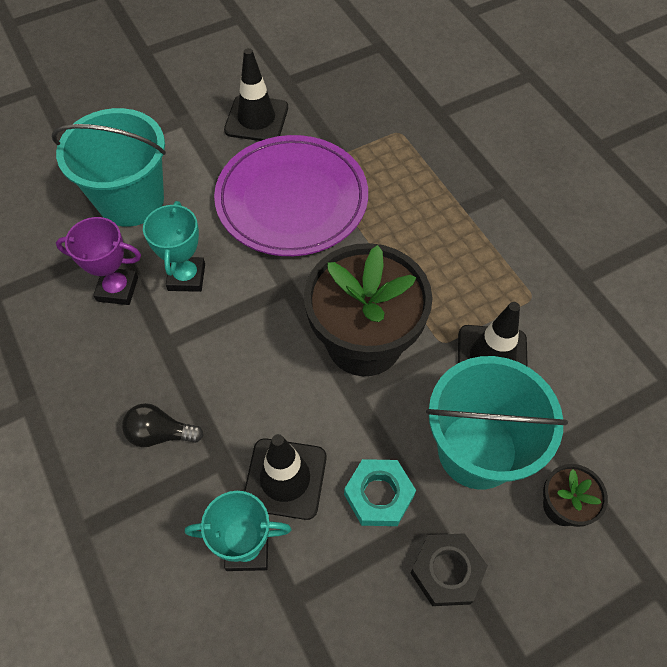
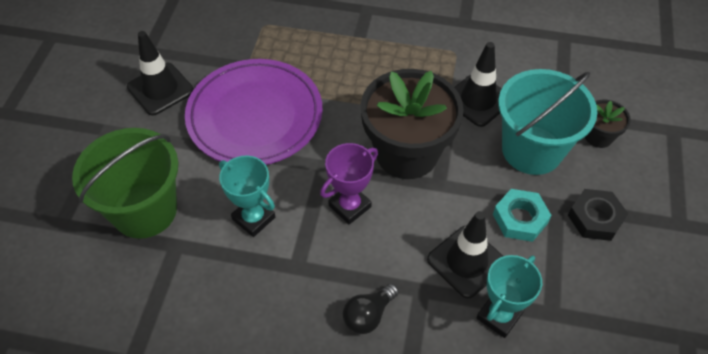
camera: 50 degrees left, 5 degrees down
(117, 289) = (218, 268): purple trophy -> purple trophy (349, 206)
(131, 200) = (145, 210): turquoise bucket -> green bucket

